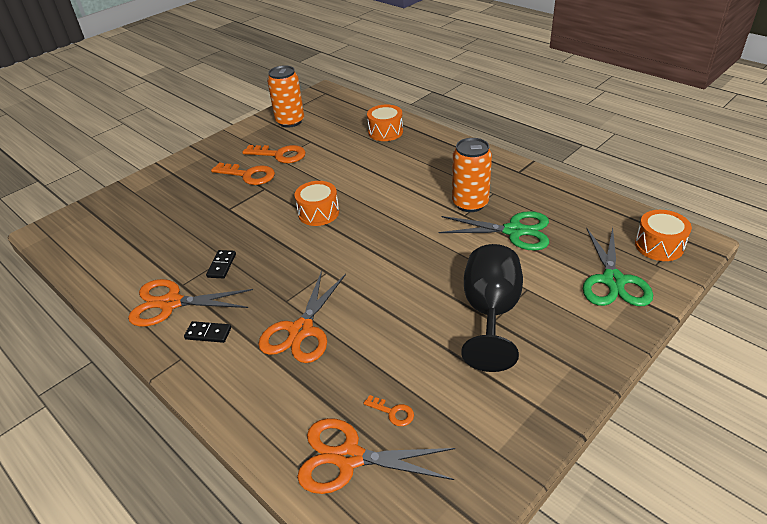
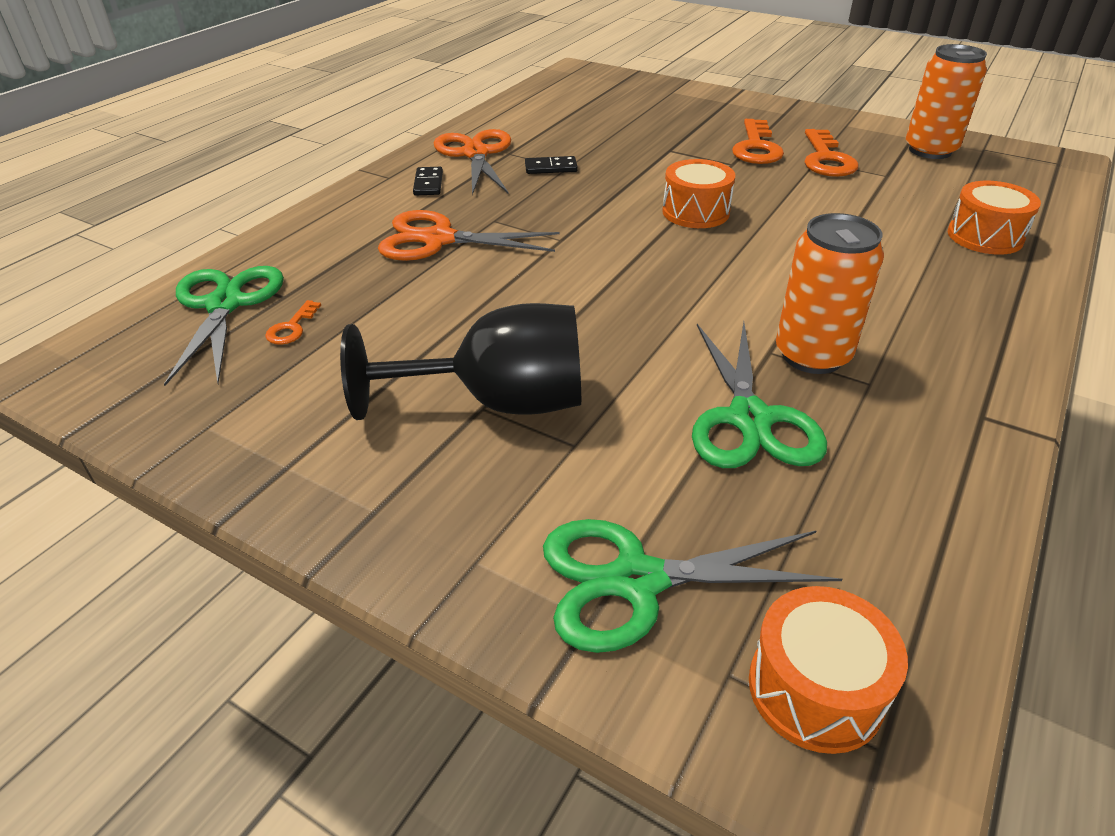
camera: 75 degrees right, 0 degrees up
(349, 458) = (225, 304): orange scissors -> green scissors

